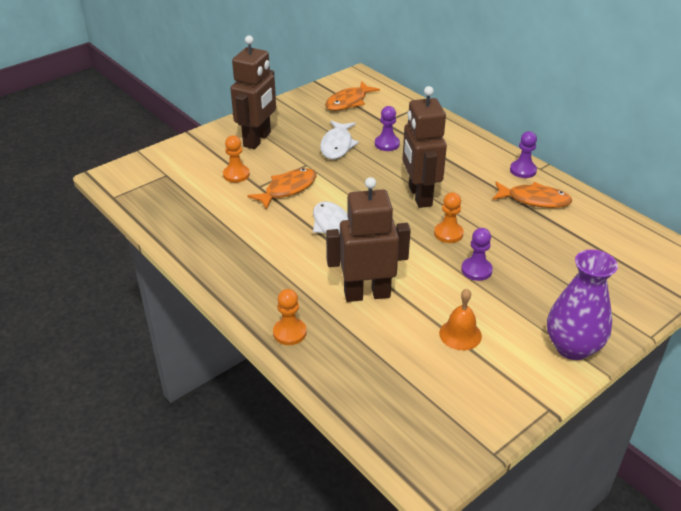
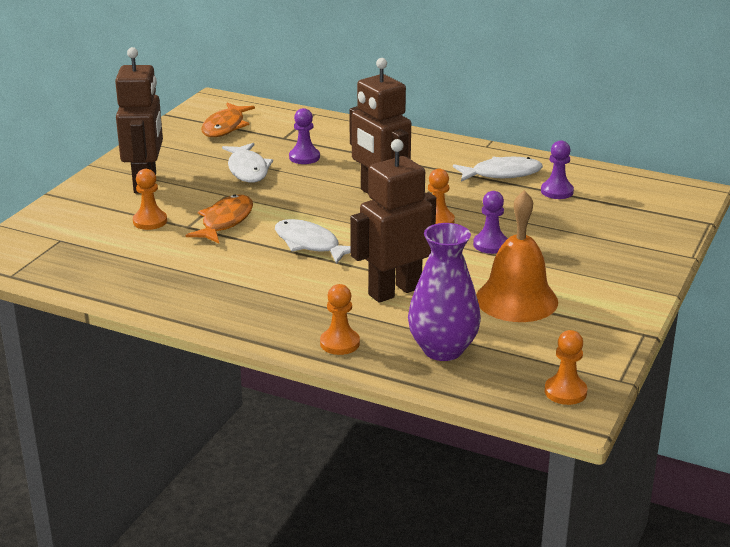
camera: 25 degrees left, 10 degrees down
(436, 449) = (565, 392): none -> orange pawn
(460, 334) = (516, 300): orange bell -> orange bell, size x1.73
(523, 170) = (470, 151): purple pawn -> purple pawn (557, 191)
(534, 200) = (502, 174): orange fish -> white fish
(572, 347) = (629, 282): purple vase -> purple vase (443, 349)

